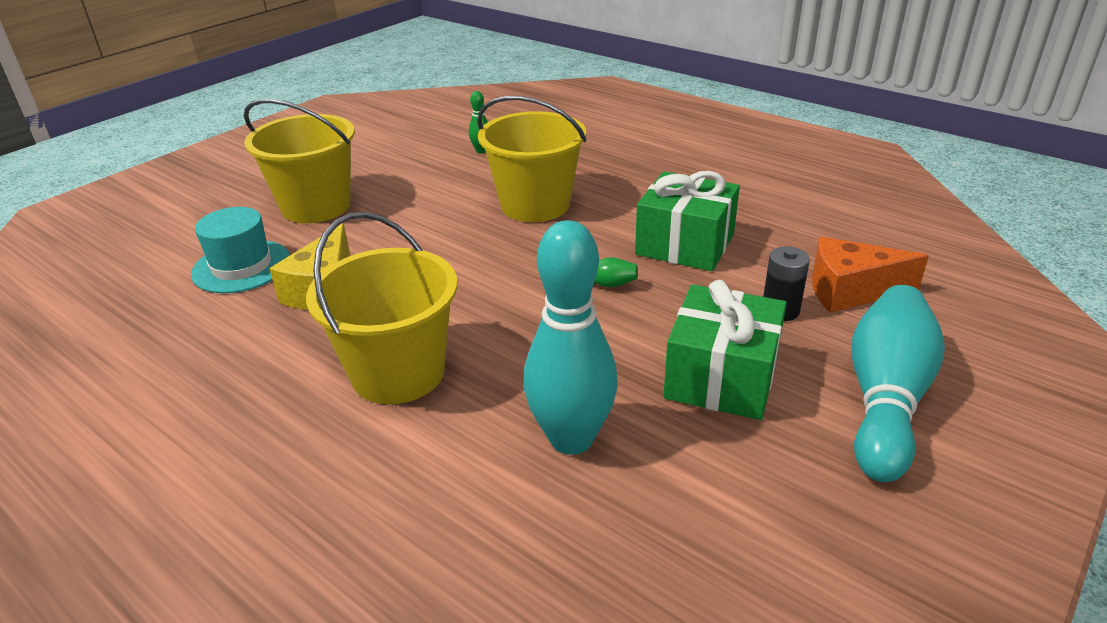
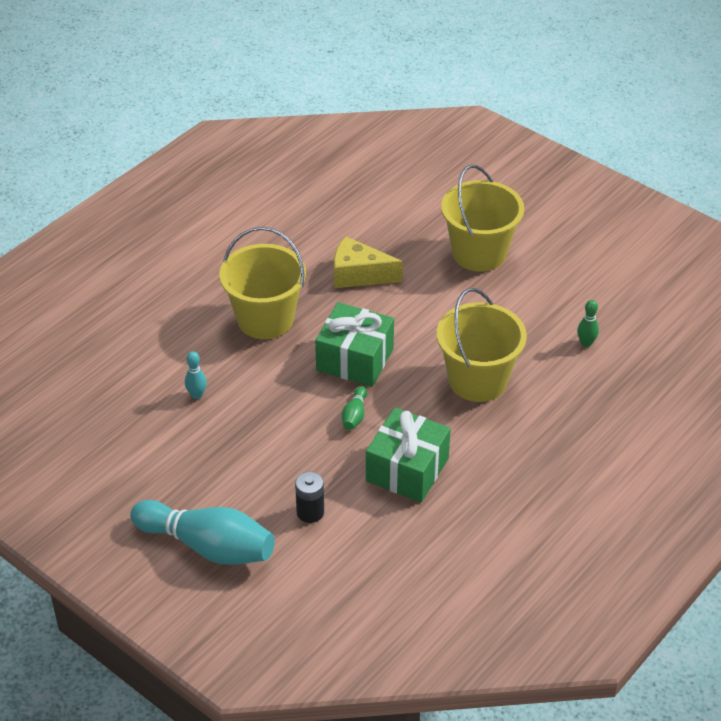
camera: 90 degrees right, 10 degrees up
(241, 266) = (392, 230): turquoise hat -> none
(571, 438) = (197, 395): turquoise bowling pin -> turquoise bowling pin, size x0.43
(721, 377) = (240, 468): green gift -> green gift (355, 359)
(850, 291) = (331, 560): orange cheese -> none

